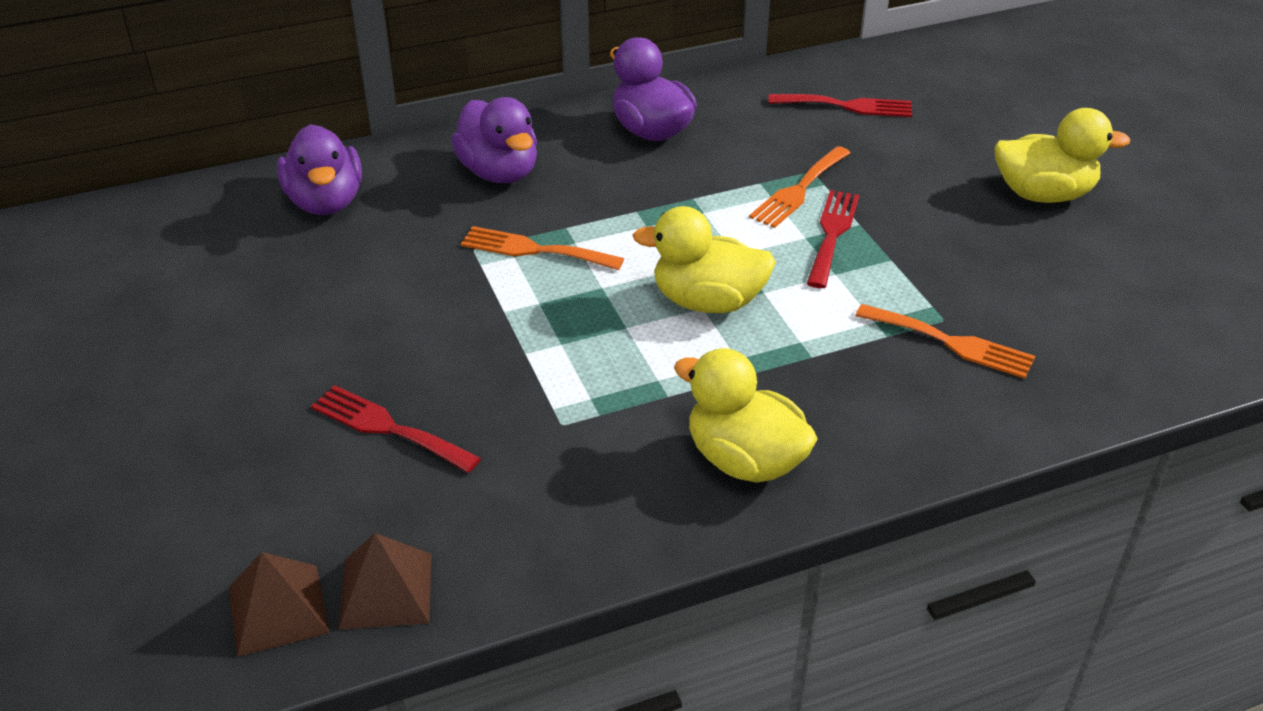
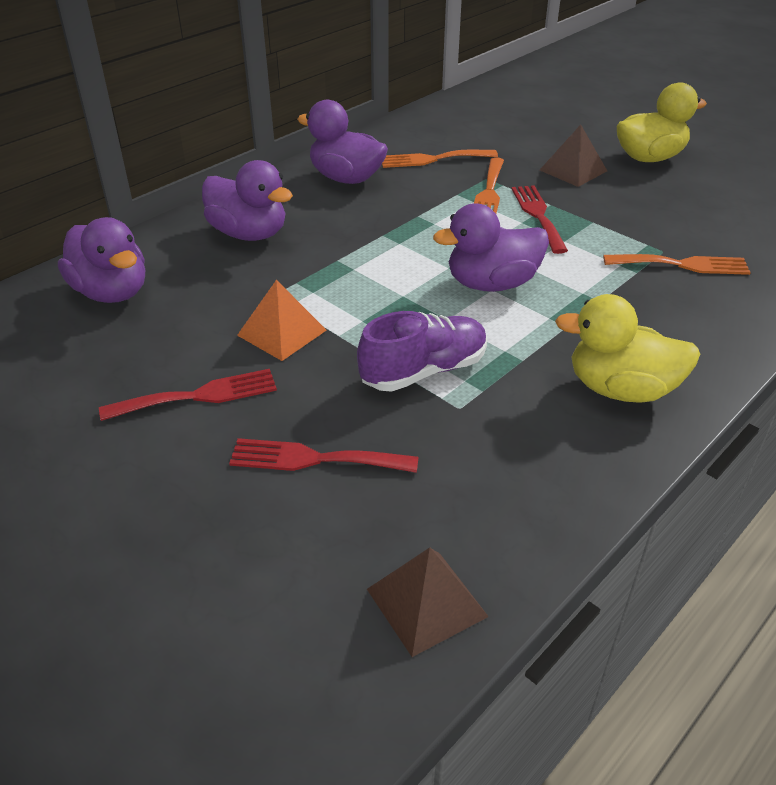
camera: 25 degrees left, 0 degrees up
(278, 609) = (340, 662): brown pyramid -> brown pyramid (573, 170)
(452, 292) = (282, 332): none -> orange pyramid
(534, 250) = (325, 283): orange fork -> orange fork (432, 159)
(558, 375) = (424, 371): none -> purple shoe
(707, 302) = (492, 284): yellow duck -> purple duck
(847, 106) = (473, 132): red fork -> red fork (198, 396)

